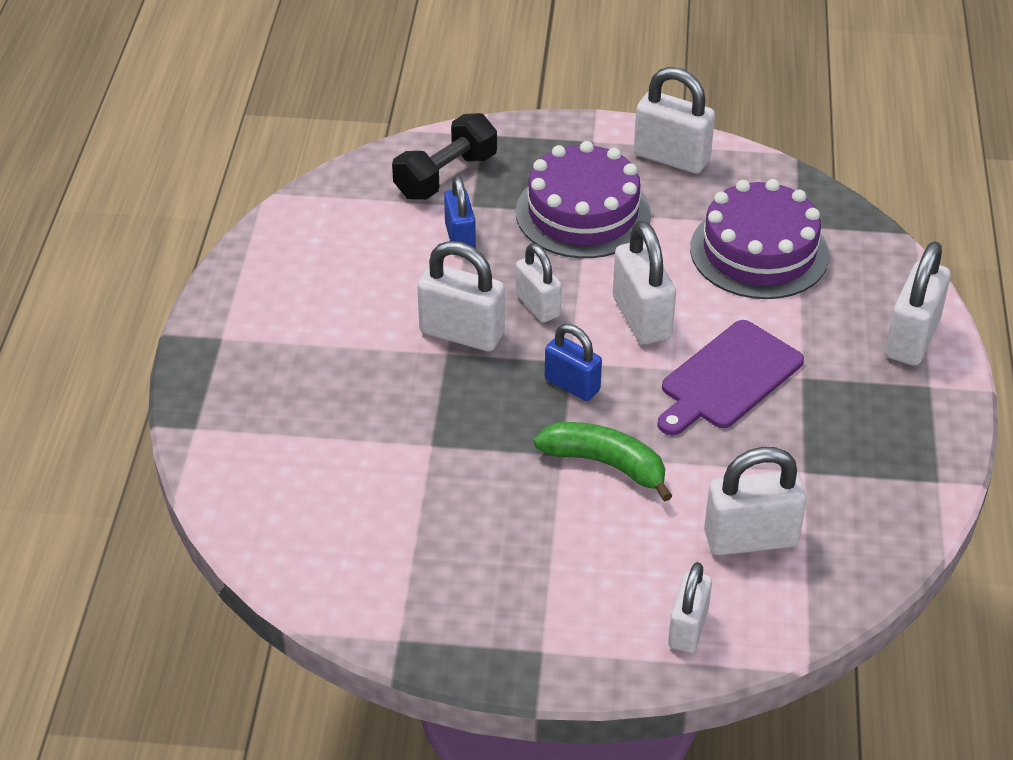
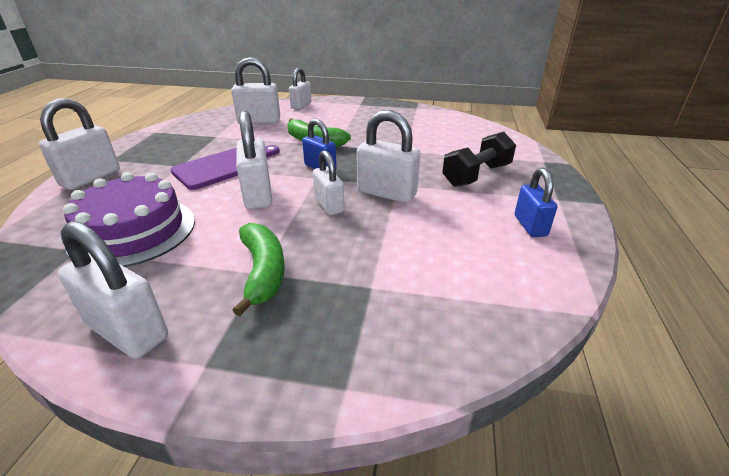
camera: 175 degrees left, 10 degrees down
(446, 176) = (398, 323): black dumbbell -> black dumbbell (476, 175)
(460, 238) = (385, 255): blue padlock -> blue padlock (530, 226)
(583, 213) = (263, 272): purple cake -> green banana

